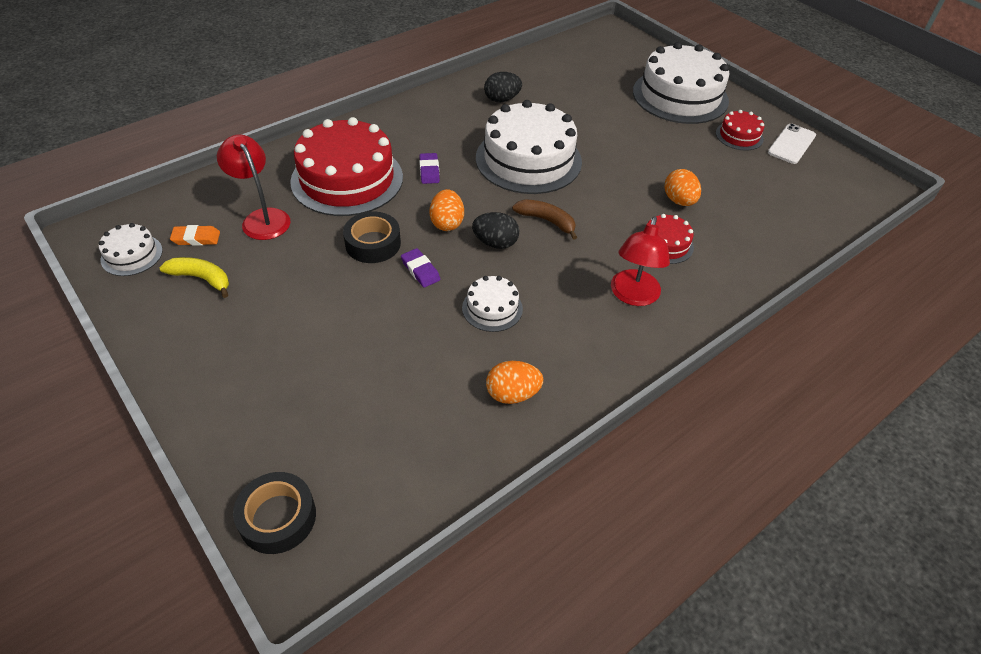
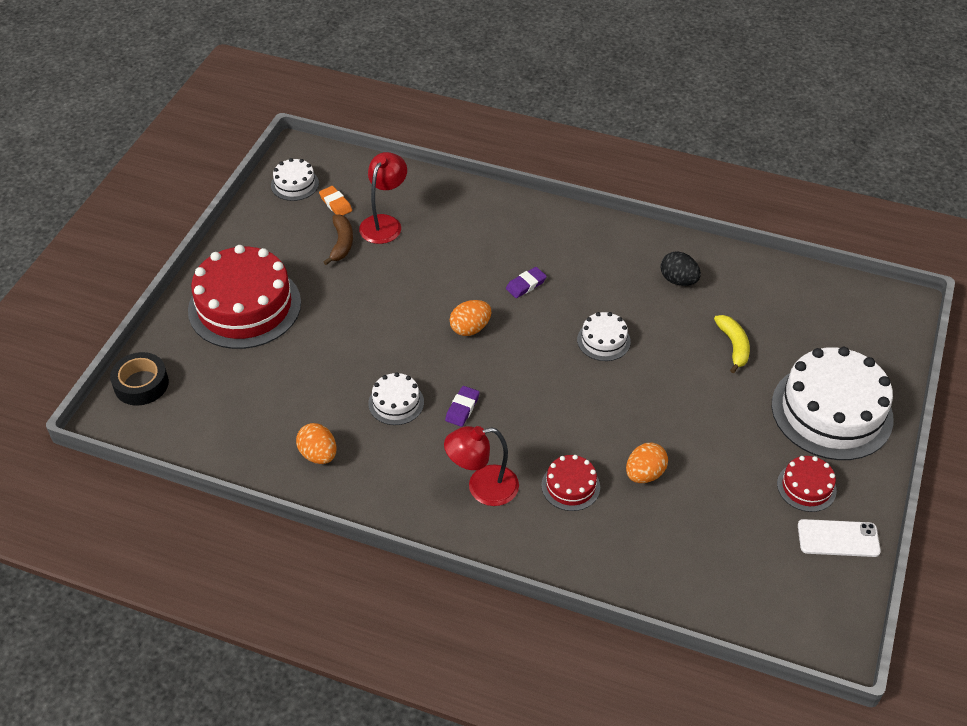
camera: 60 degrees right, 0 degrees up
(202, 278) = (300, 231): yellow banana -> yellow banana (733, 346)
(347, 179) = (470, 242): red cake -> red cake (244, 306)
(373, 243) = (409, 298): black tape -> none
(420, 270) = (403, 340): purple eraser -> purple eraser (462, 408)
(495, 243) = (472, 370): black egg -> none
(528, 159) = (603, 340): white cake -> white cake, size x0.47
(547, 221) = (529, 390): brown banana -> brown banana (341, 243)

